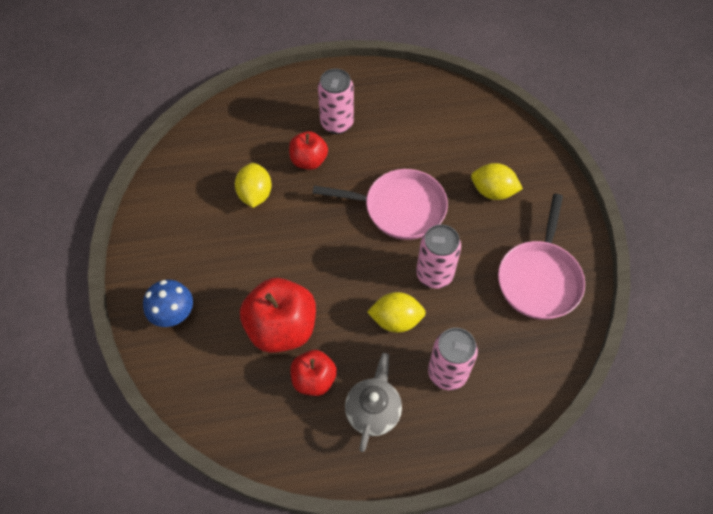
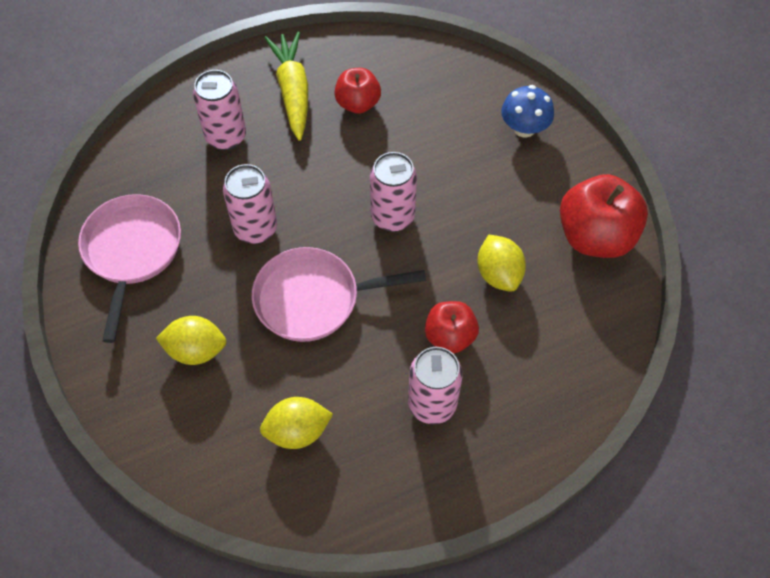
camera: 165 degrees right, 0 degrees up
(281, 328) = (407, 139): red apple -> red apple (595, 236)
(319, 258) = (392, 217): none -> pink can
(373, 411) = (293, 91): grey teapot -> yellow carrot
(396, 320) = (289, 173): yellow lemon -> yellow lemon (297, 431)

